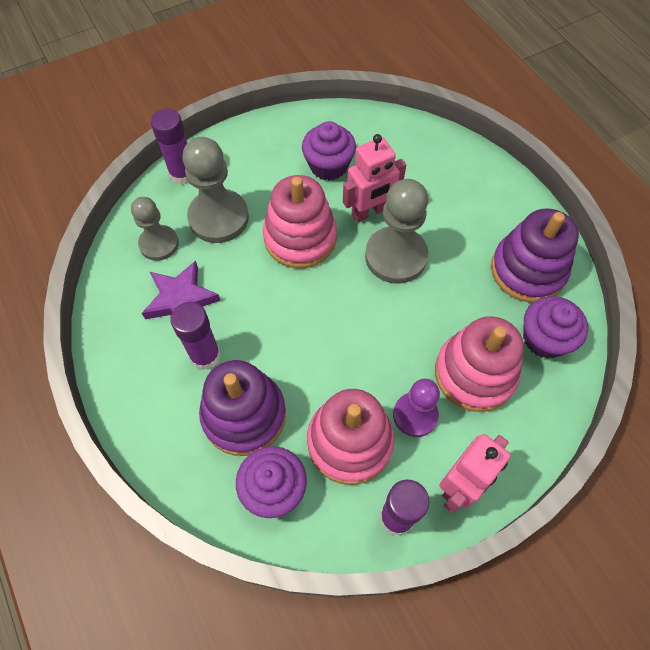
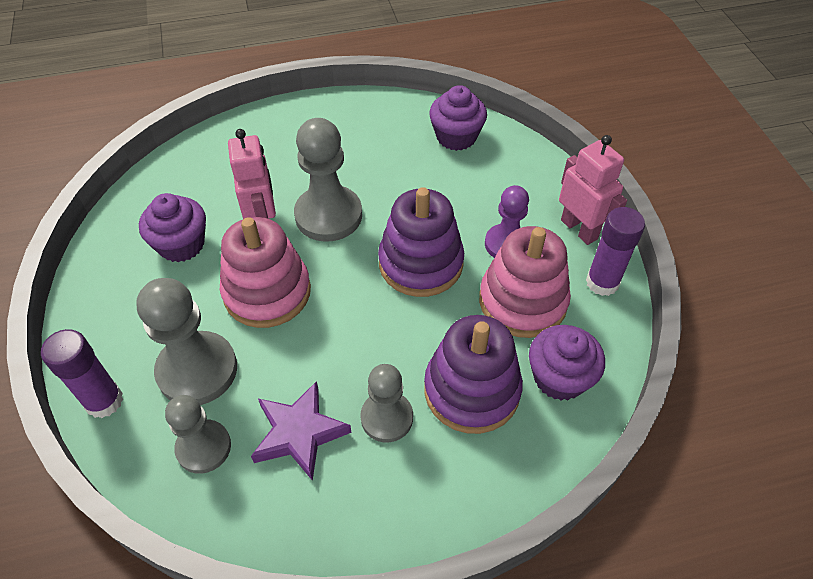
camera: 75 degrees left, 10 degrees down
(205, 355) = (387, 418): purple glue stick -> grey pawn
(474, 373) = (476, 191): pink stacking toy -> none
(527, 270) = (384, 127): purple stacking toy -> purple stacking toy (420, 263)

